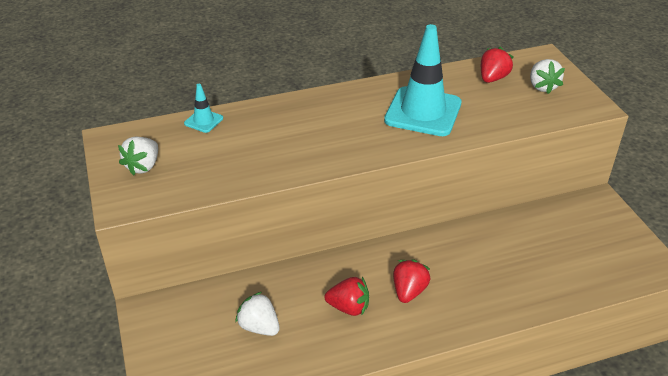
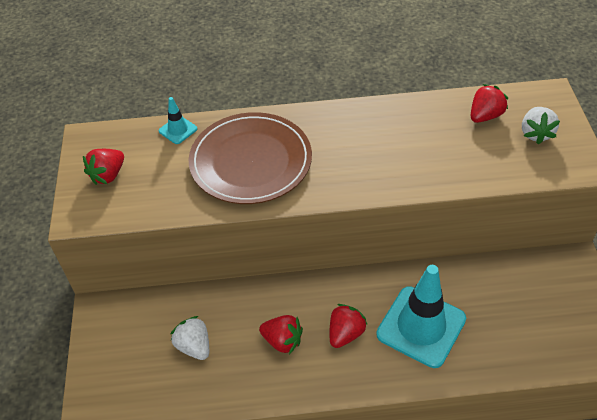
camera: 15 degrees right, 10 degrees up
(143, 166) = (108, 175): white strawberry -> red strawberry
(286, 138) = (251, 161): none -> brown plate
(423, 112) = (397, 149): turquoise traffic cone -> turquoise traffic cone (421, 326)

